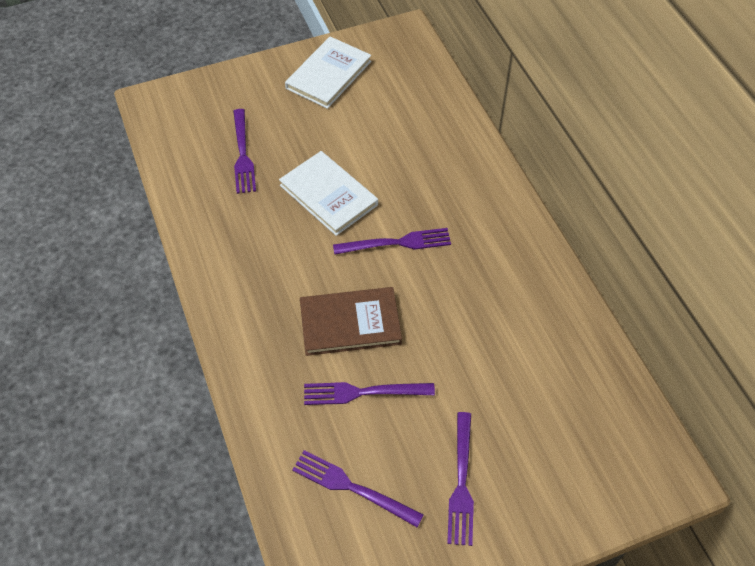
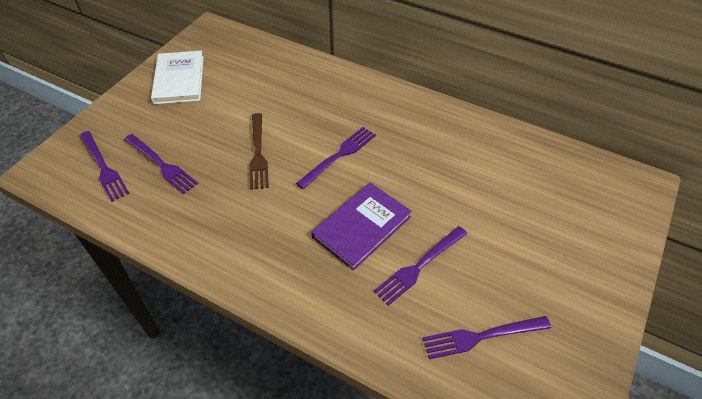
camera: 40 degrees left, 5 degrees down
(328, 195) = (258, 154): white book -> brown fork
(350, 323) = (361, 227): brown book -> purple book
(461, 484) = (543, 277): purple fork -> purple fork (104, 168)

